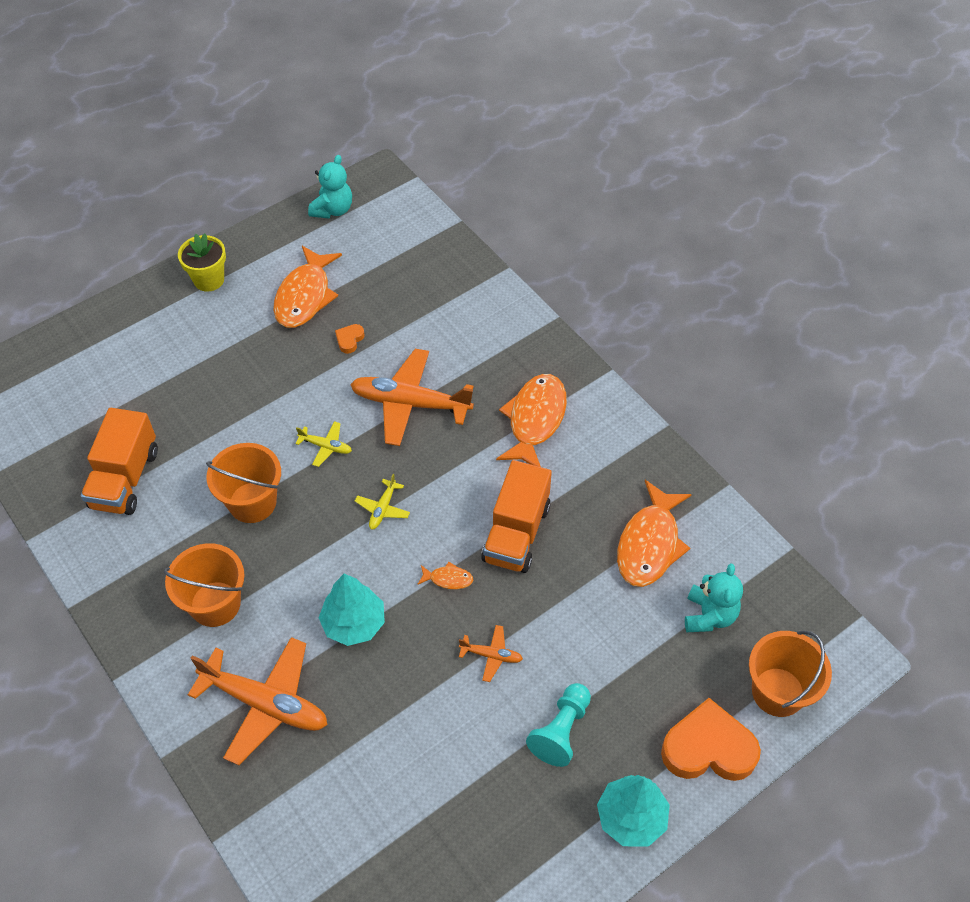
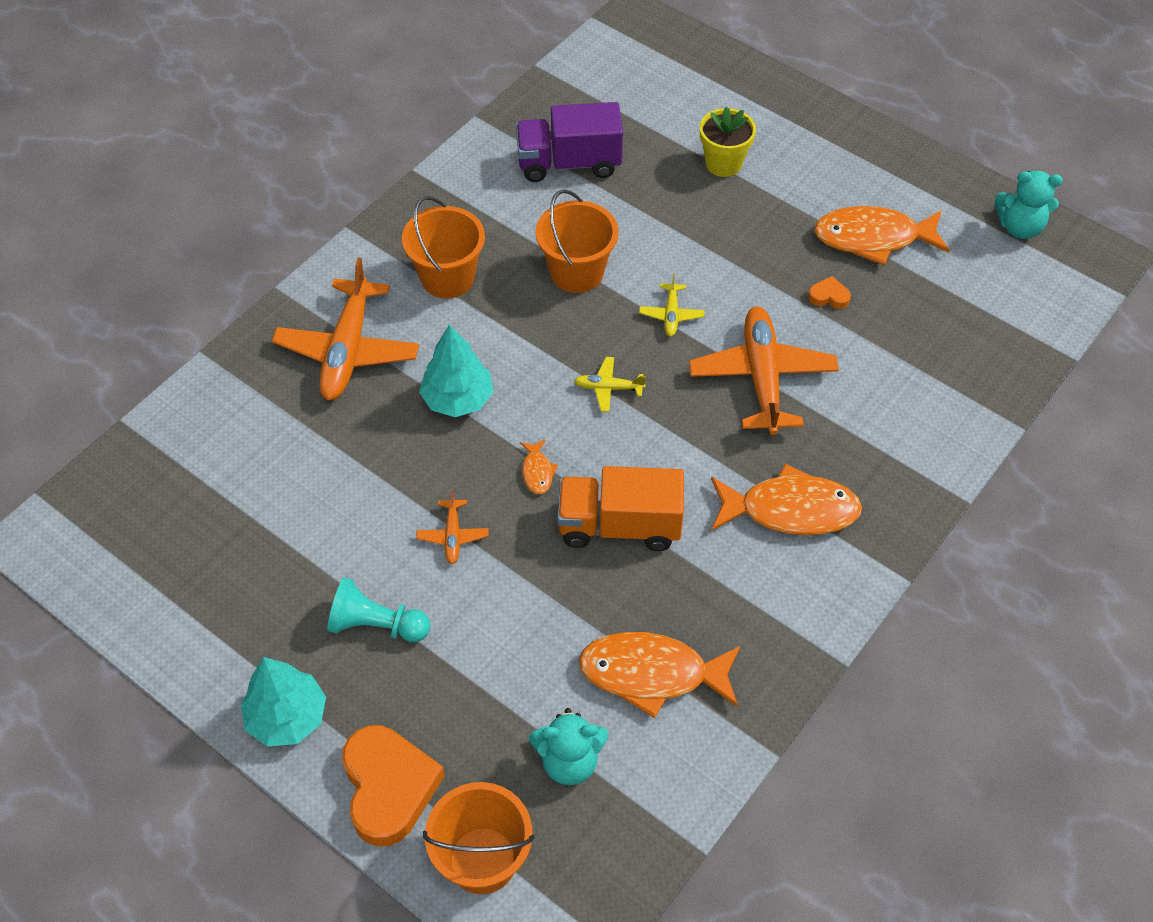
camera: 75 degrees right, 0 degrees up
(125, 479) = (569, 163): orange truck -> purple truck
(209, 280) = (854, 149): yellow flower pot -> yellow flower pot (723, 163)

